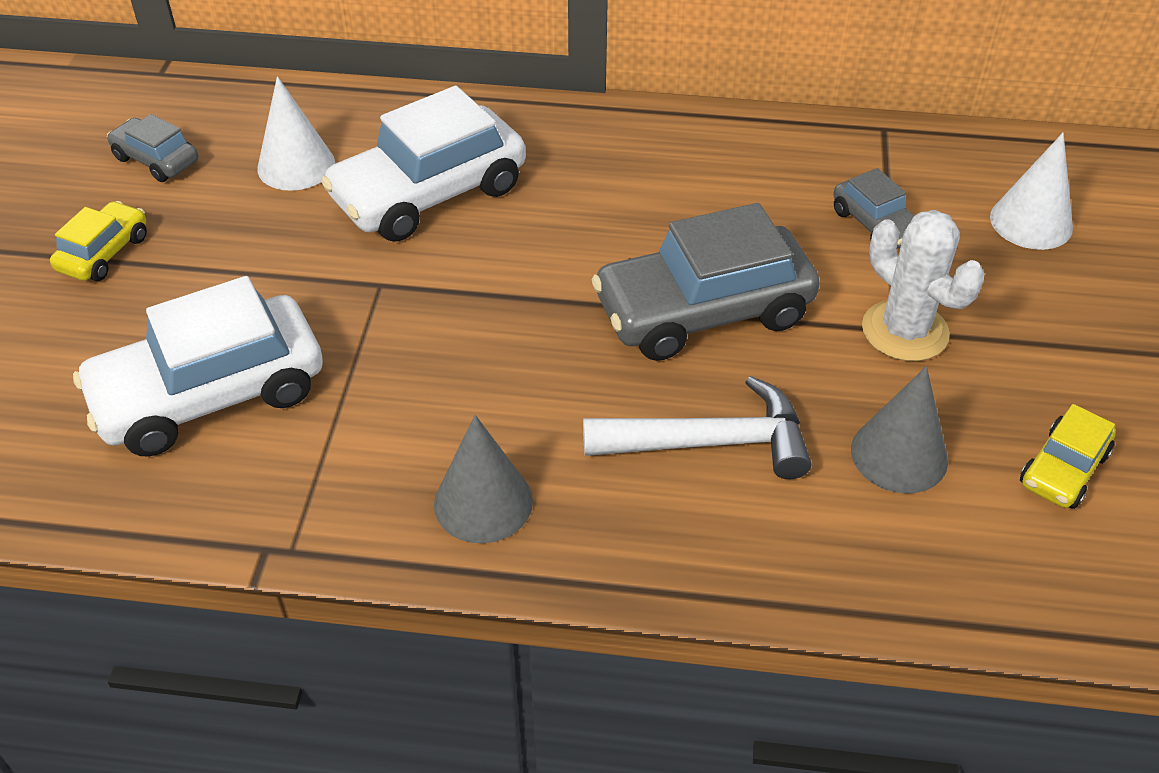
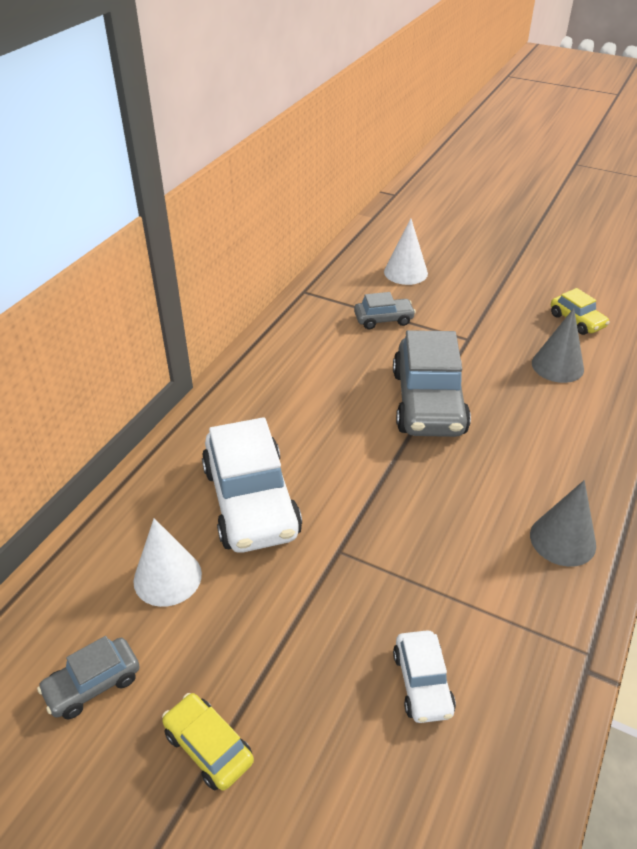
camera: 70 degrees left, 5 degrees down
(210, 394) = (422, 683): white car -> white car, size x0.50
(711, 442) = (534, 429): white hammer -> none
(905, 331) = (470, 336): white cactus -> none

